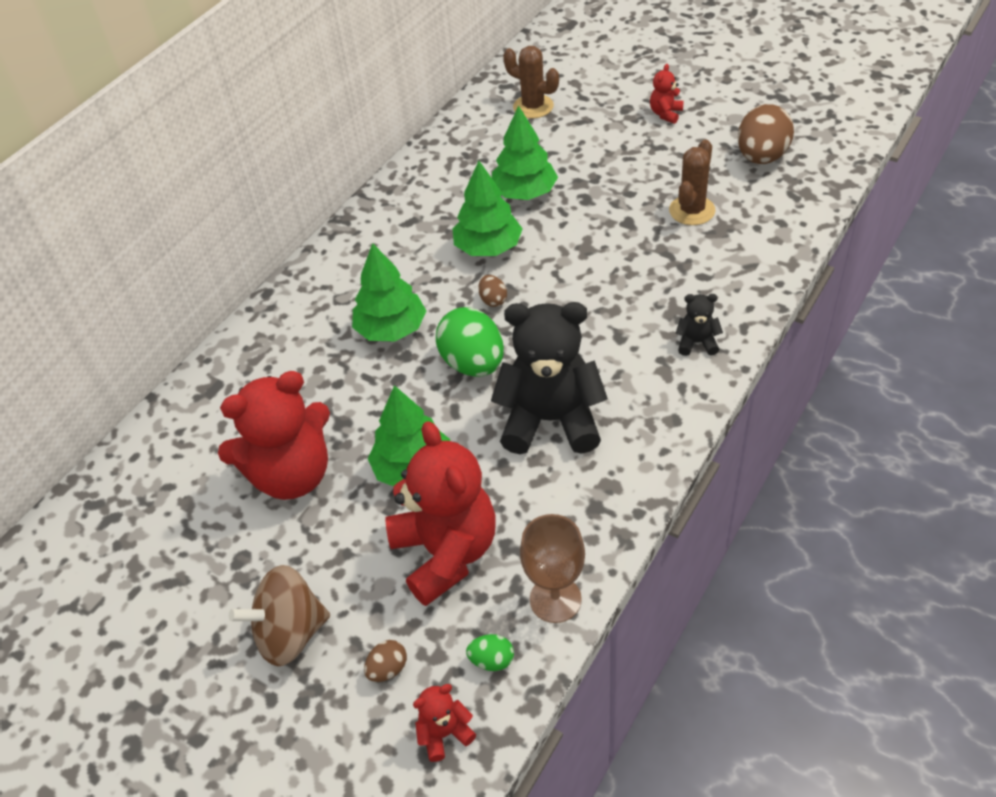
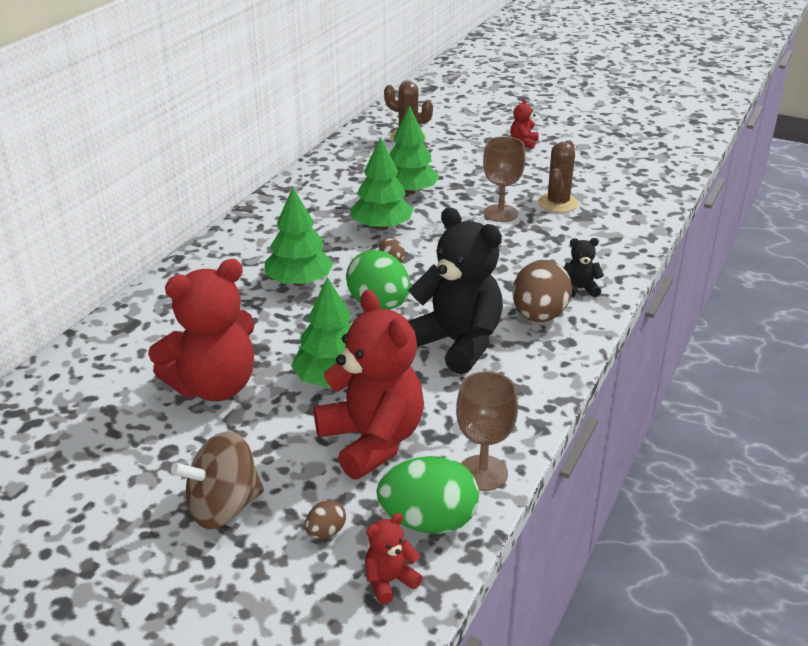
camera: 10 degrees left, 15 degrees down
(492, 660) = (428, 521): green egg -> green egg, size x2.16
(551, 420) = (457, 343): black teddy bear -> black teddy bear turned 45 degrees clockwise
(624, 226) = (500, 213): none -> brown goblet
(761, 157) = (610, 170): brown egg -> brown egg (539, 316)

